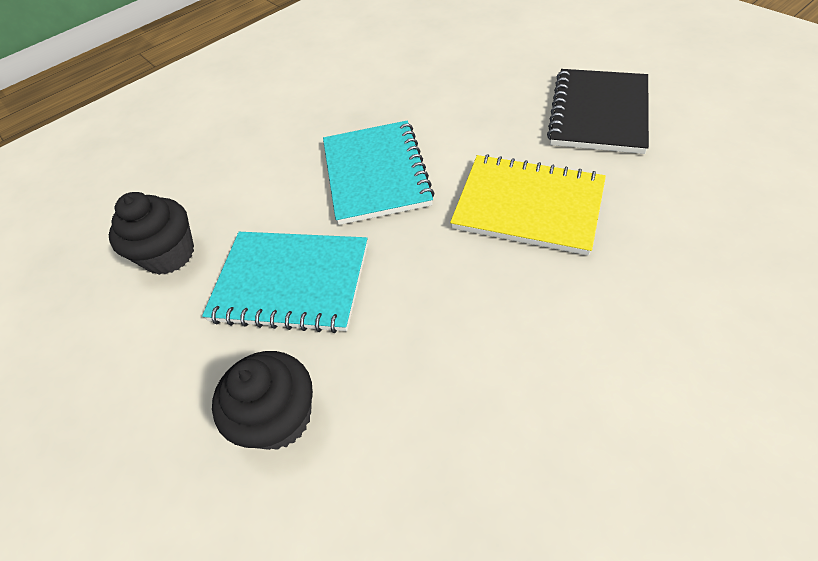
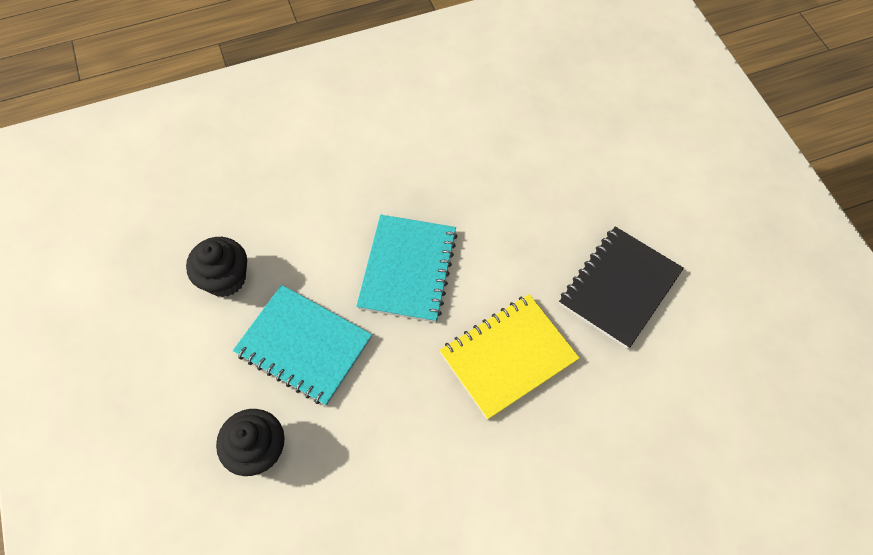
camera: 15 degrees right, 10 degrees up
(528, 206) = (508, 356): yellow notebook -> yellow notebook turned 75 degrees counterclockwise

